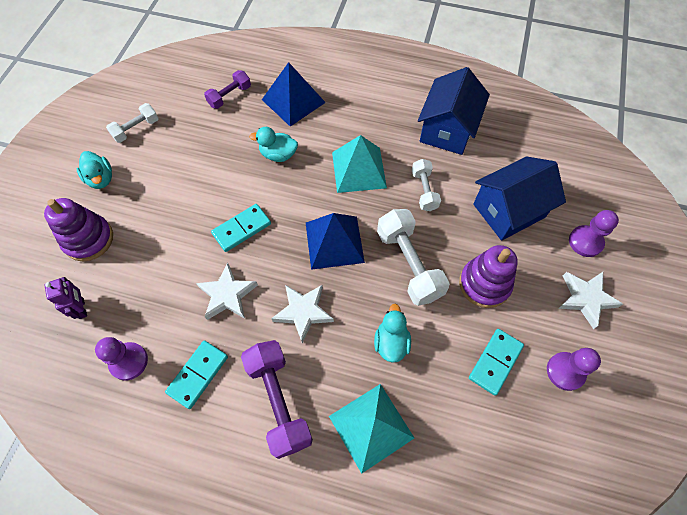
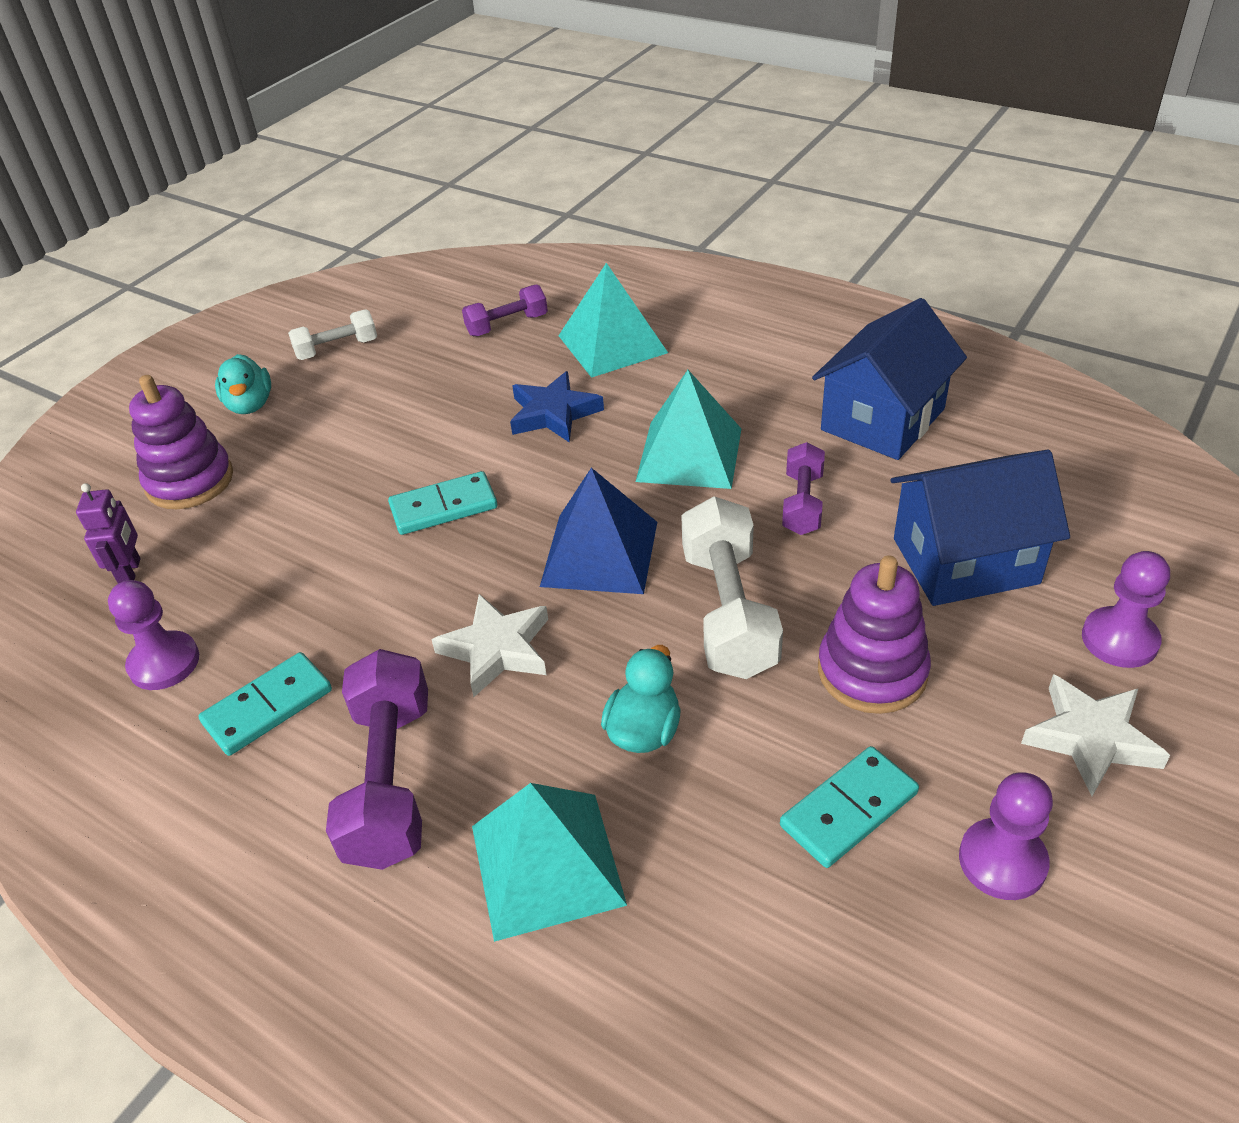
camera: 20 degrees right, 20 degrees down
(227, 295) = (375, 598): white star -> none
(278, 154) = (553, 413): turquoise duck -> blue star
(293, 101) = (612, 344): blue pyramid -> turquoise pyramid
(424, 190) = (802, 503): white dumbbell -> purple dumbbell

